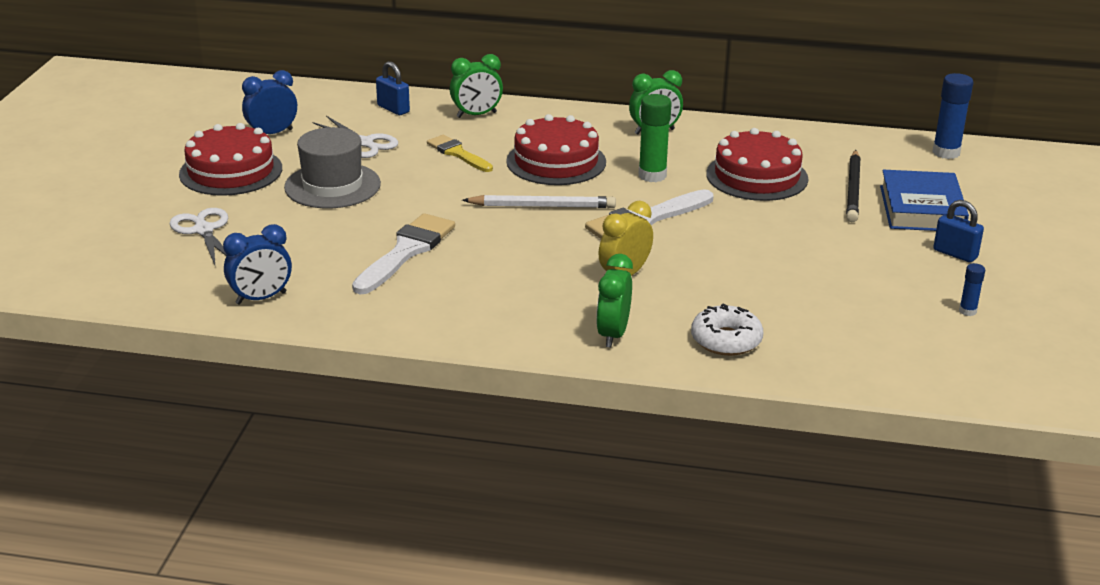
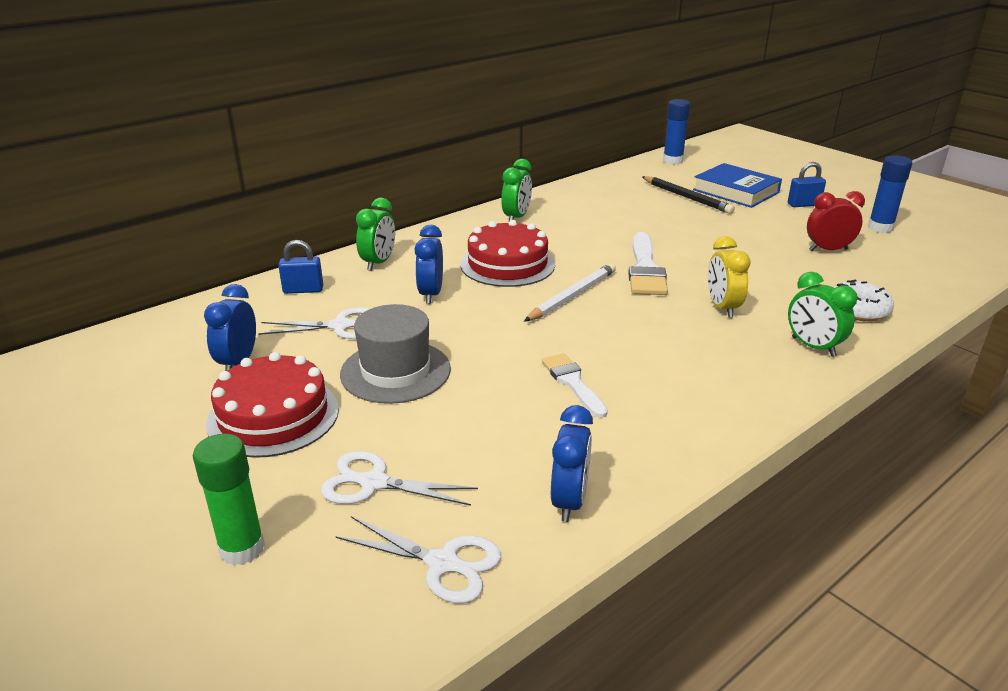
camera: 50 degrees left, 0 degrees up
(156, 280) = (442, 563): none -> white scissors
(406, 251) = (572, 382): white brush -> white brush, size x0.64
(457, 153) = (431, 294): yellow brush -> blue clock
(652, 175) = (581, 242): green glue stick -> green glue stick (242, 549)
(757, 176) = (630, 214): red cake -> none
(848, 295) = (828, 250): none -> red clock
(967, 311) = (880, 228): blue glue stick -> blue glue stick, size x1.89

